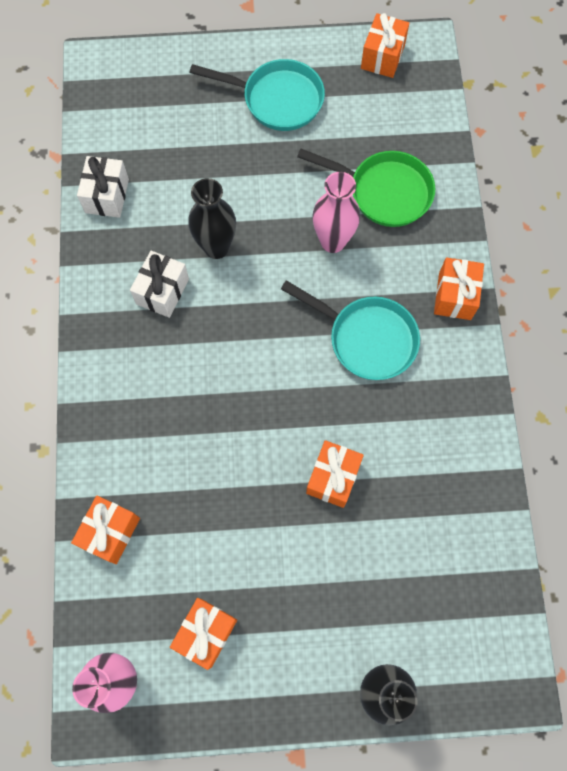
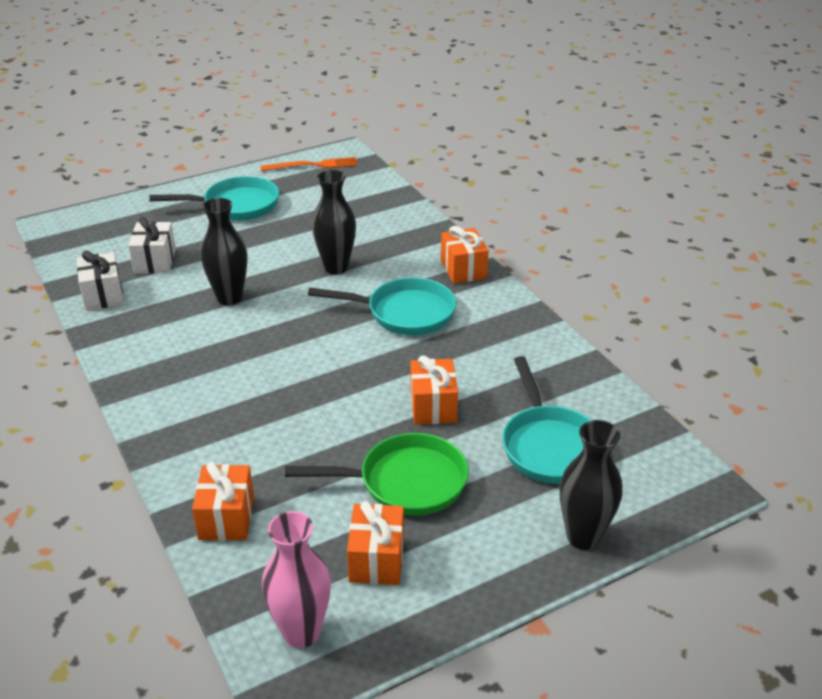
camera: 25 degrees left, 35 degrees down
(162, 291) = (191, 338): white gift -> white gift (155, 261)
(333, 241) = (336, 267): pink vase -> black vase
(382, 57) = (313, 165): orange gift -> orange fork
(384, 192) = (363, 230): green pan -> green pan (405, 482)
(409, 574) = (549, 446): none -> turquoise pan

